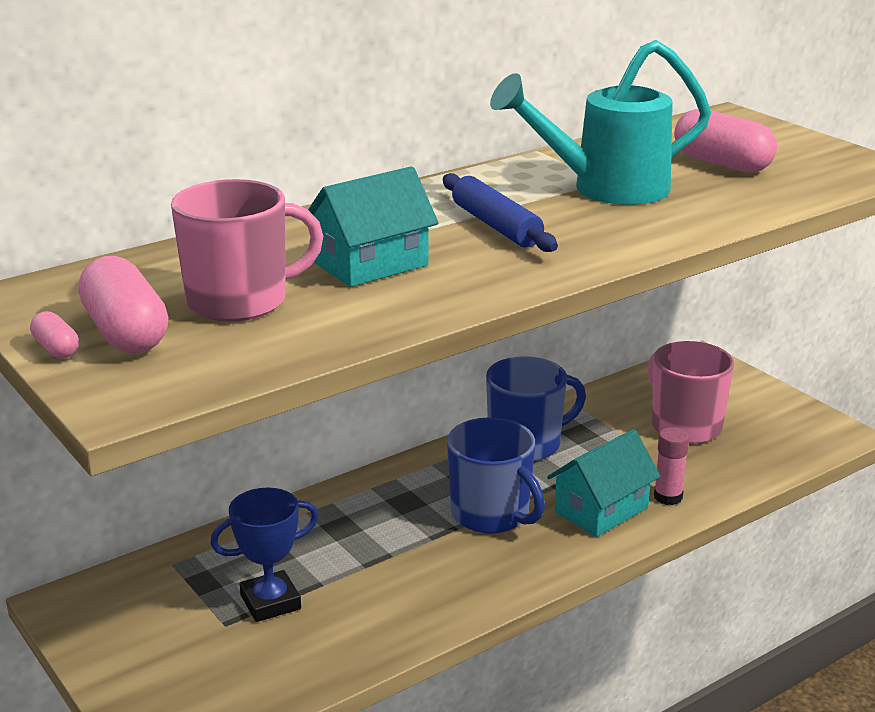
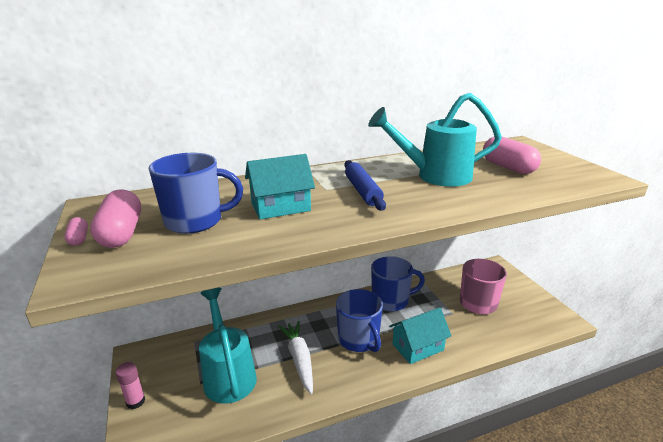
camera: 15 degrees right, 0 degrees up
(239, 301) = (195, 221): pink mug -> blue mug
(270, 602) = (228, 373): blue trophy -> turquoise watering can
(394, 560) = (299, 359): none -> white carrot
(668, 497) = (457, 345): pink glue stick -> pink glue stick (135, 401)

